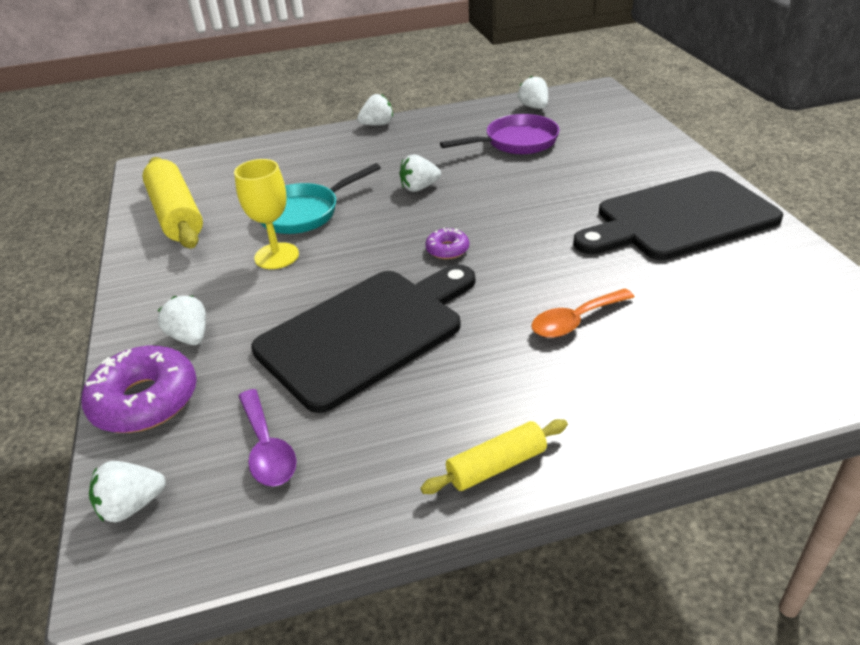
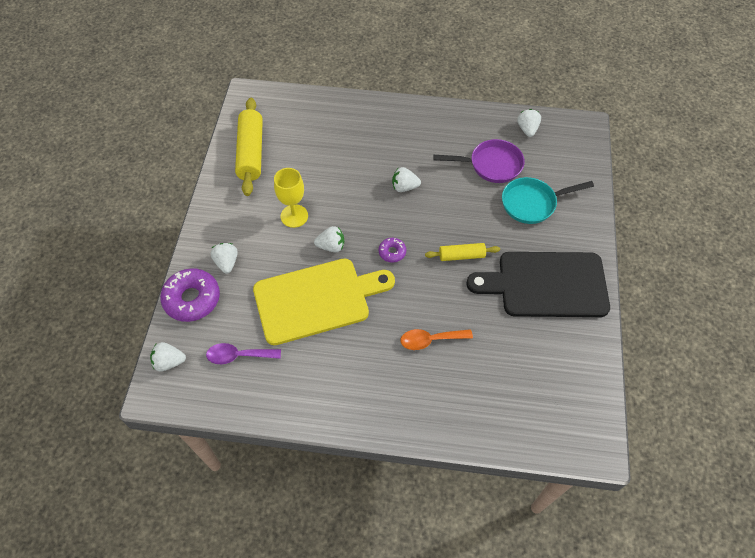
camera: 20 degrees right, 20 degrees up
(267, 448) = (238, 356): purple spoon -> purple spoon turned 90 degrees clockwise
(304, 213) = (325, 182): turquoise pan -> turquoise pan (532, 203)
(367, 333) = (317, 300): black cutting board -> yellow cutting board
(377, 125) = (410, 106): white strawberry -> white strawberry (331, 246)
(496, 465) = (337, 414): yellow rolling pin -> yellow rolling pin (461, 256)

